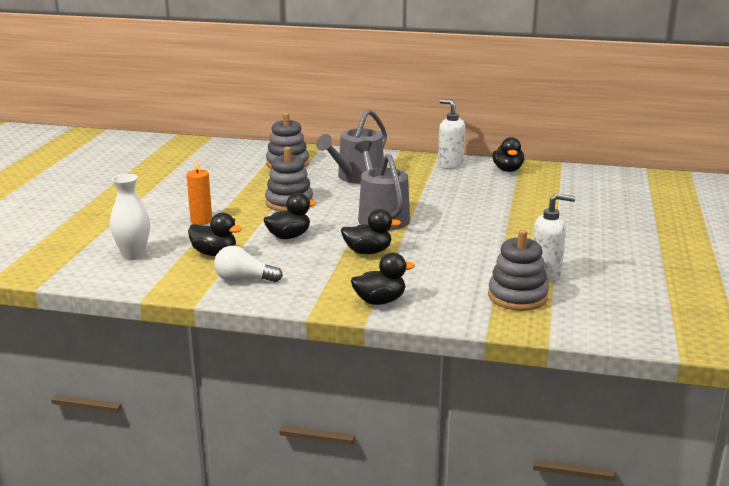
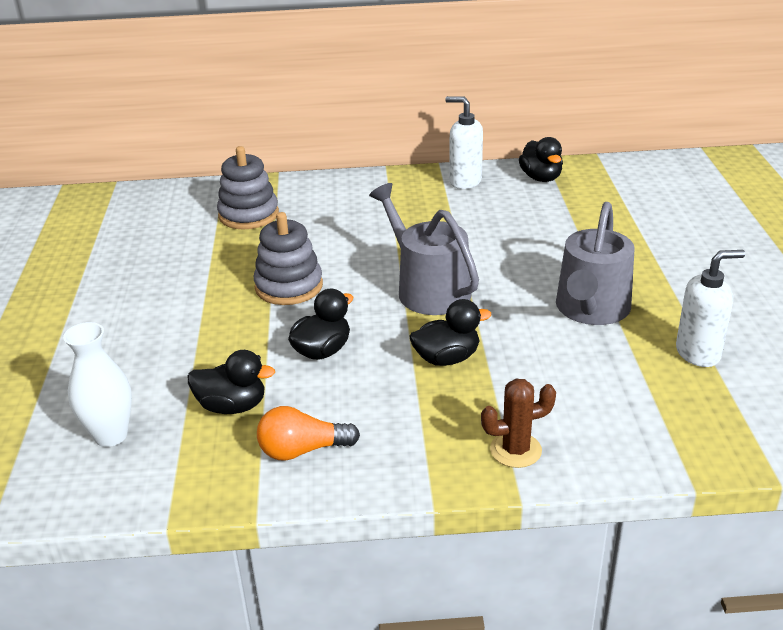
camera: 15 degrees left, 10 degrees up
(201, 220) = (180, 345): orange candle -> none
(244, 279) = (302, 450): white light bulb -> orange light bulb
(357, 177) = (356, 223): grey watering can -> grey watering can (591, 309)
(380, 301) = (515, 450): black duck -> brown cactus
(517, 296) = (687, 401): grey stacking toy -> none

